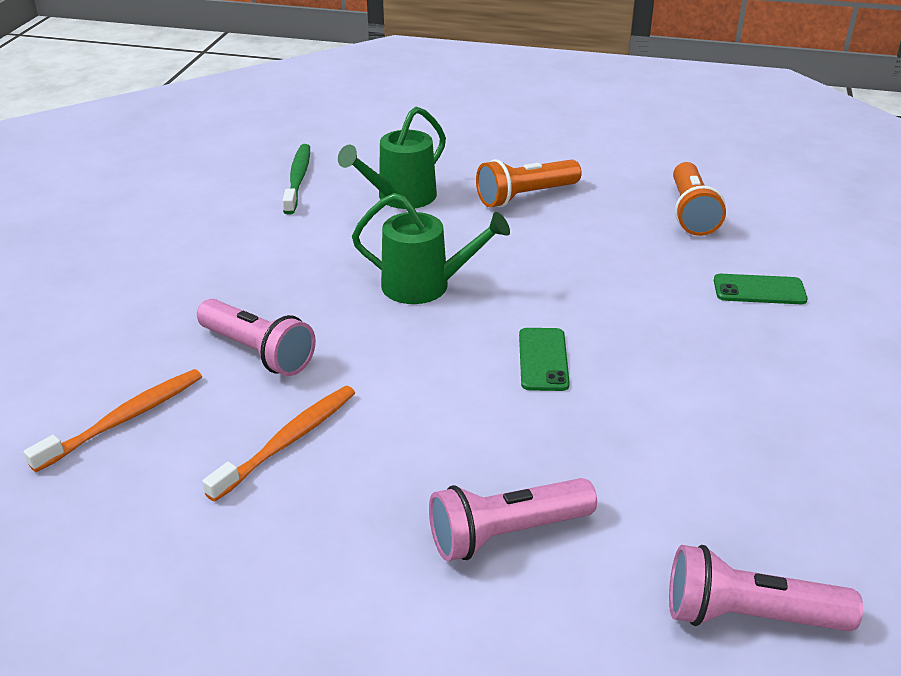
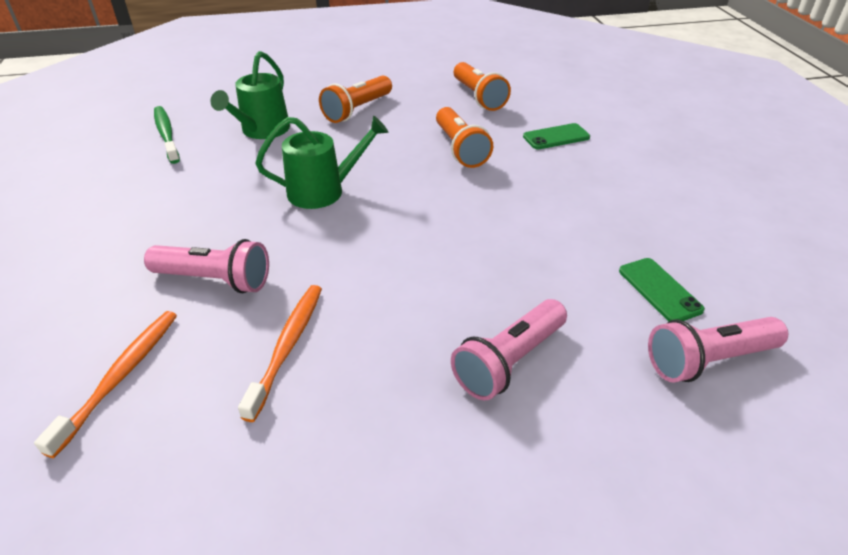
camera: 25 degrees left, 5 degrees up
(543, 359) = (447, 222): green phone -> green phone (659, 290)
(620, 275) = (460, 149): none -> orange flashlight

